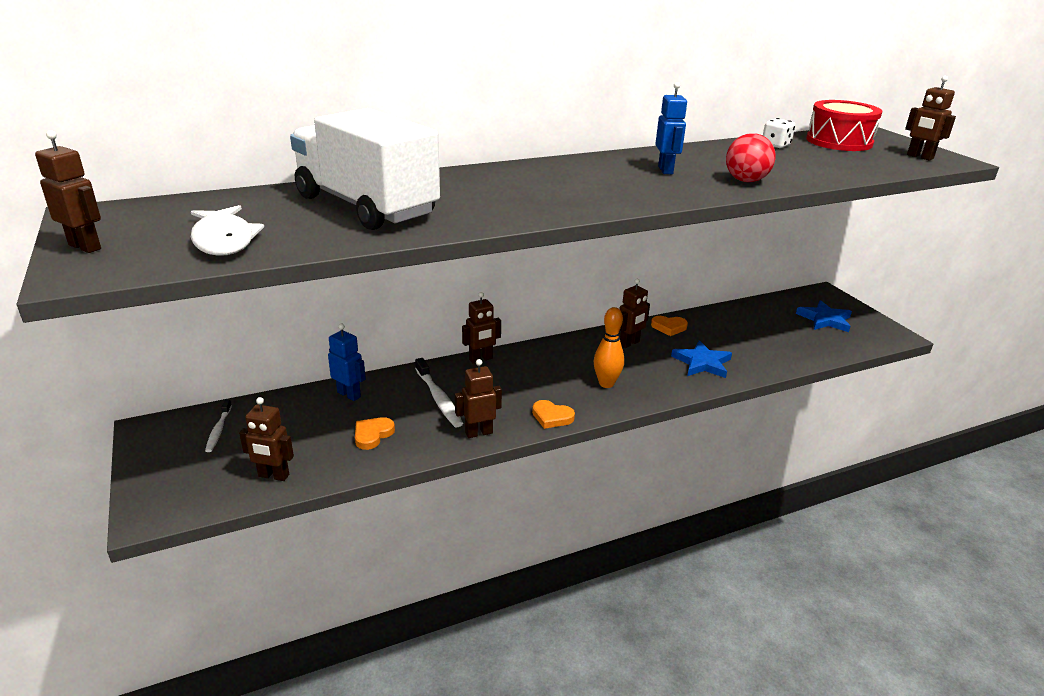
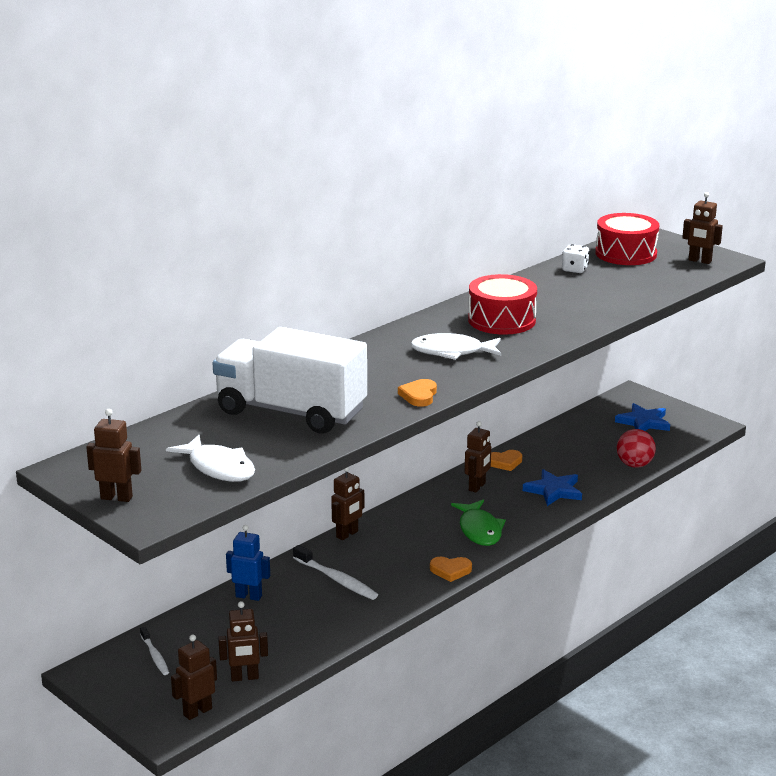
camera: 20 degrees left, 5 degrees down
(372, 435) = (302, 624): orange heart -> orange heart (419, 395)
(478, 432) = (396, 599): brown robot -> brown robot (197, 711)
(588, 186) = (452, 352): none -> white fish
(606, 383) = (479, 530): orange bowling pin -> green fish
(666, 170) = (501, 320): blue robot -> red drum
(746, 181) = (574, 319): red ball -> red ball (634, 465)

